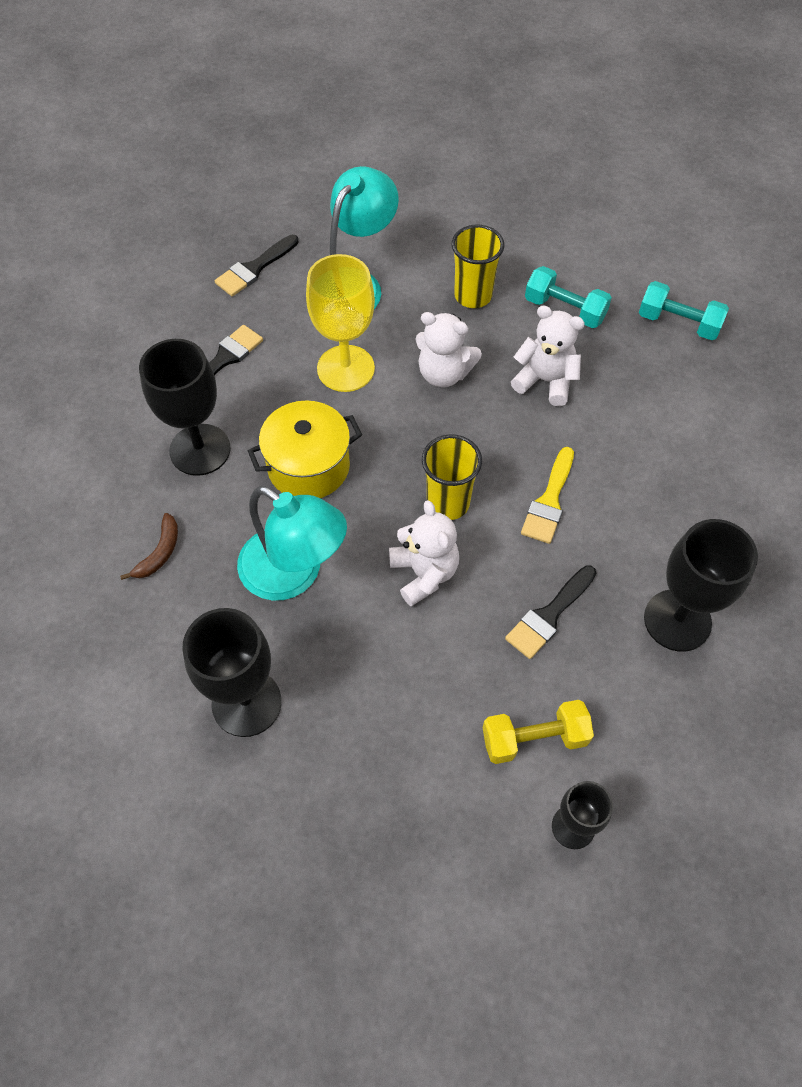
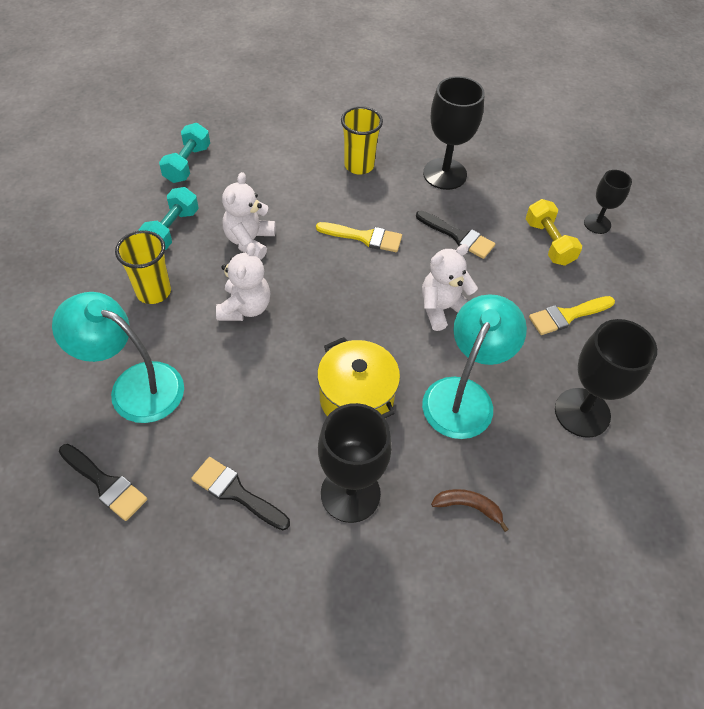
camera: 100 degrees left, 5 degrees down
(345, 368) = (243, 382): yellow goblet -> none
(397, 727) = (567, 316): none -> yellow brush
(448, 503) = (377, 297): yellow cup -> yellow cup (359, 165)

